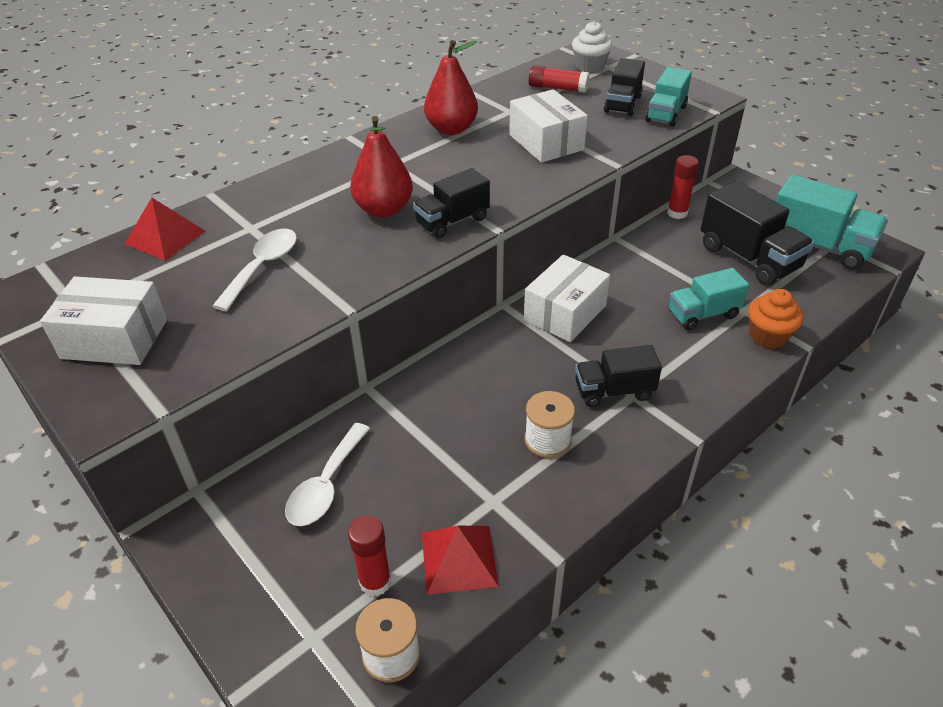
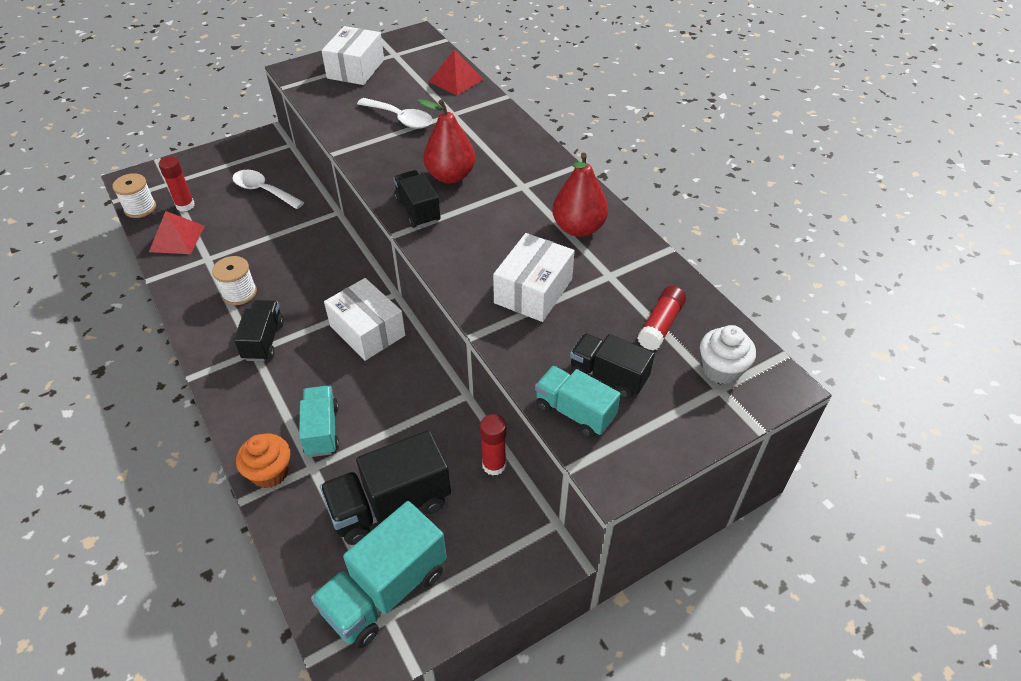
camera: 100 degrees right, 5 degrees up
(546, 142) = (533, 291): white box -> white box turned 45 degrees counterclockwise

